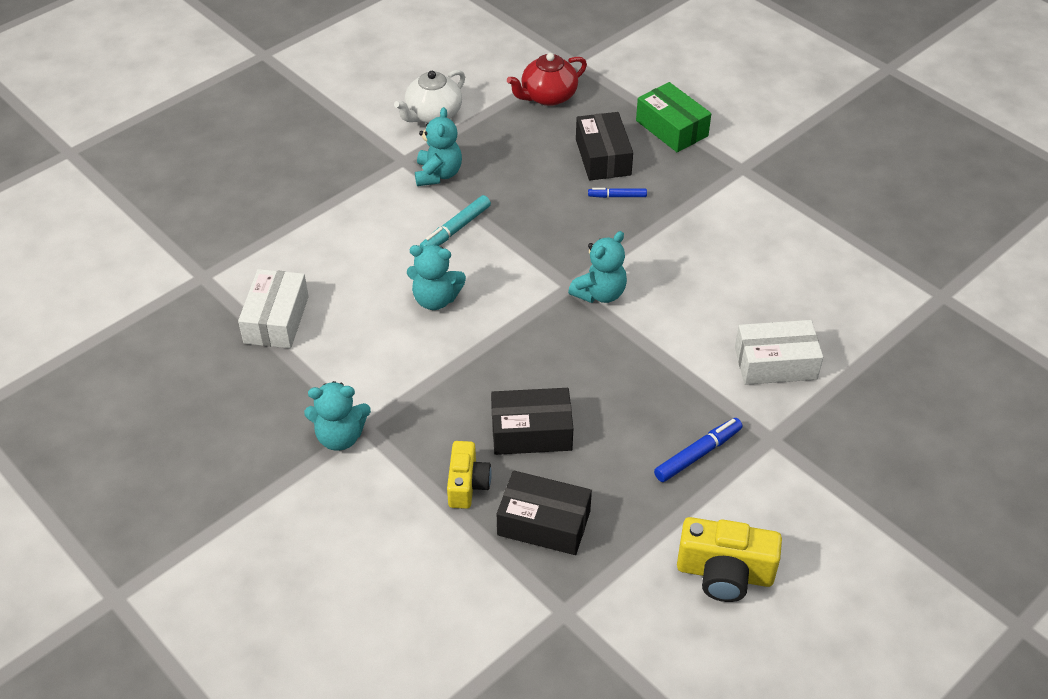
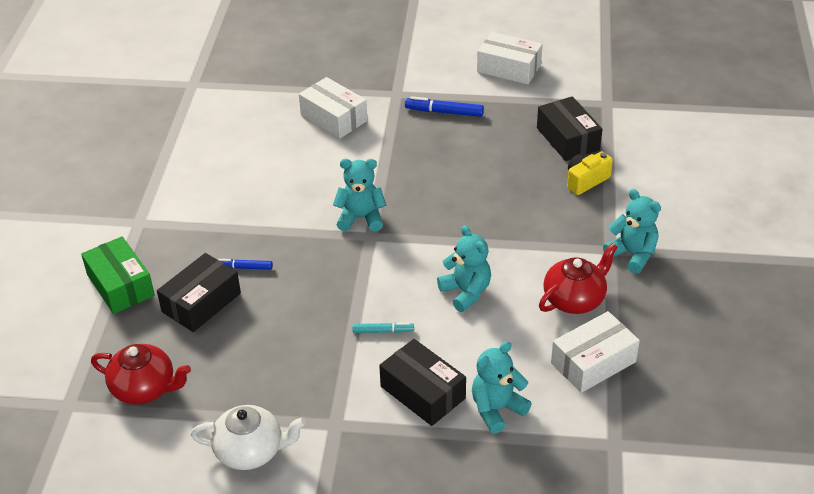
camera: 130 degrees left, 5 degrees down
(344, 358) = (575, 299): none -> red teapot
(438, 174) = (329, 387): turquoise teddy bear -> turquoise teddy bear (497, 409)
(455, 229) = (383, 331): turquoise marker -> turquoise marker, size x0.64
(531, 432) = (515, 179): black box -> black box (423, 392)
(617, 196) = (244, 267): blue marker -> blue marker turned 135 degrees clockwise
(671, 128) = (120, 285): green box -> green box turned 45 degrees counterclockwise
(724, 573) = (509, 68): yellow camera -> white box

